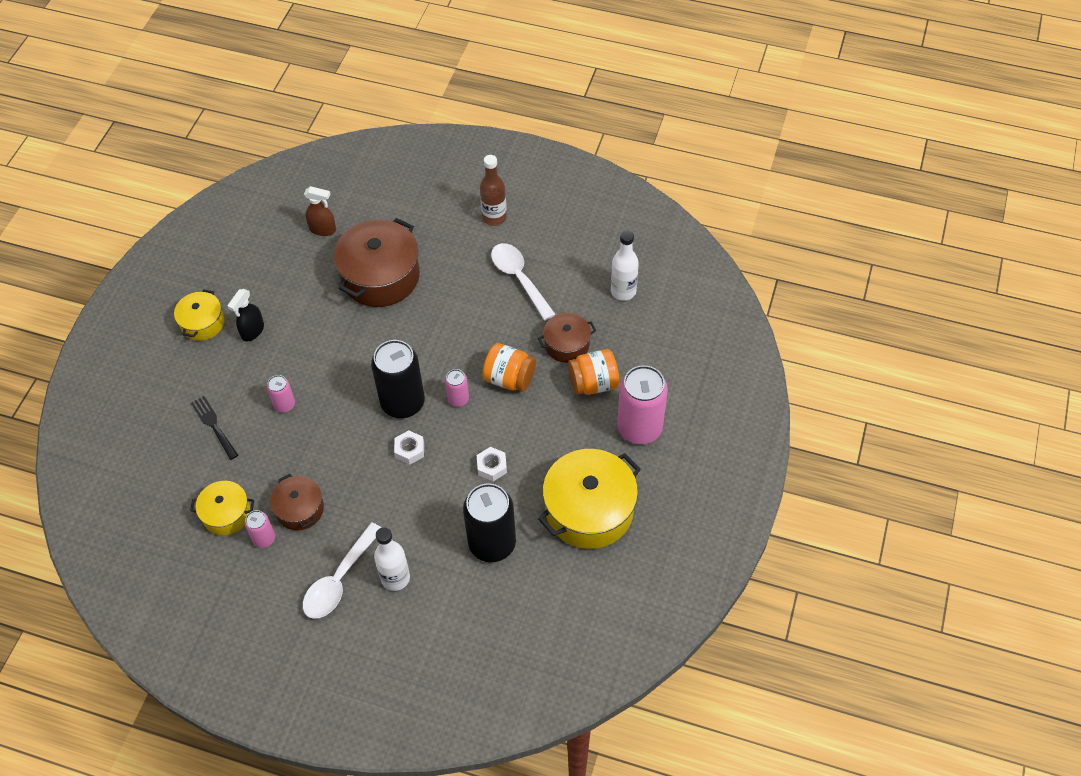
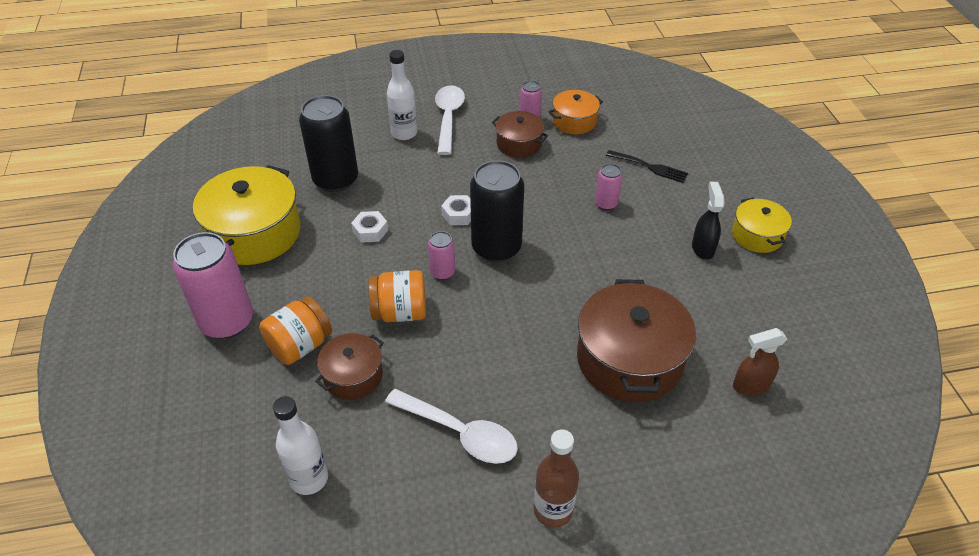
camera: 150 degrees right, 10 degrees down
(226, 514) = (574, 121): yellow pot -> orange pot

